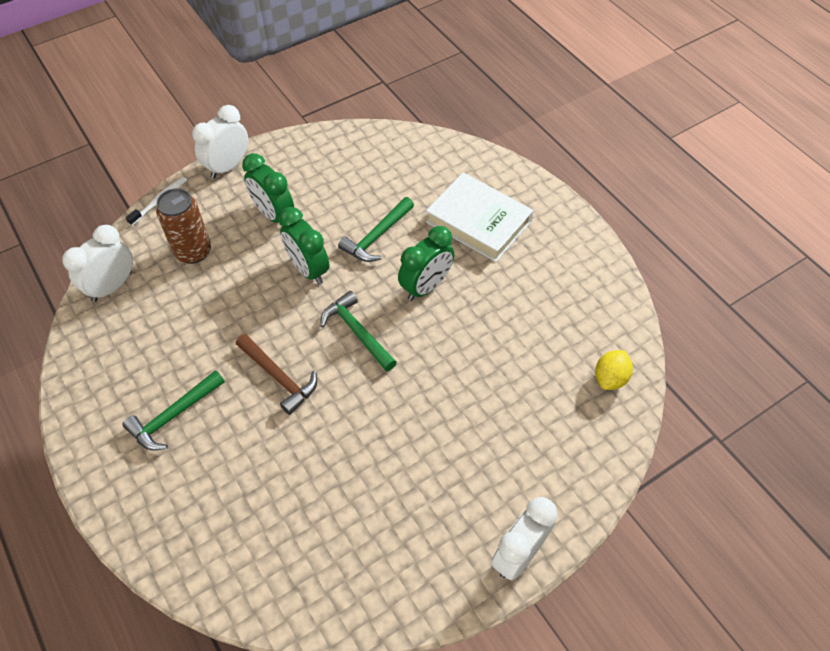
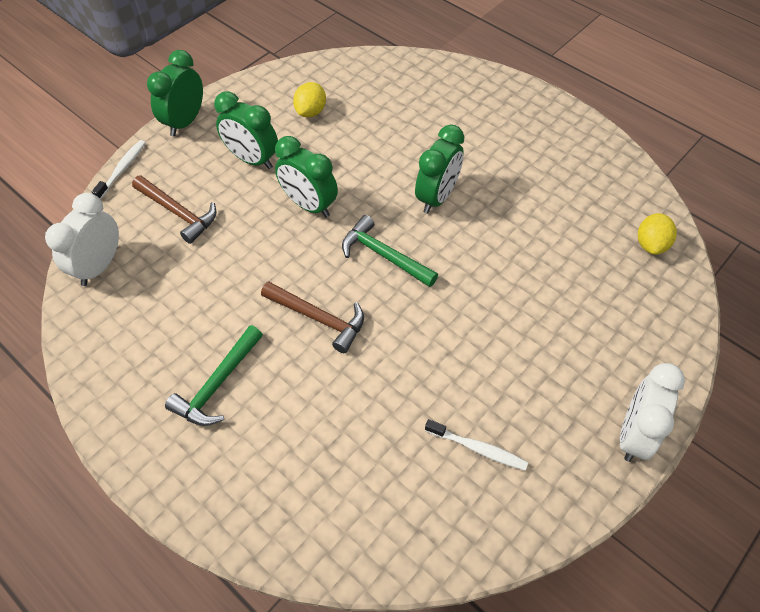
camera: 15 degrees left, 0 degrees up
(193, 251) = (178, 213): brown can -> brown hammer
(228, 166) = (185, 122): white clock -> green clock
(342, 179) = (311, 112): none -> yellow lemon
(373, 530) = (477, 448): none -> white toothbrush
(377, 236) = (368, 159): green hammer -> none
(478, 222) = (464, 126): white book -> none

